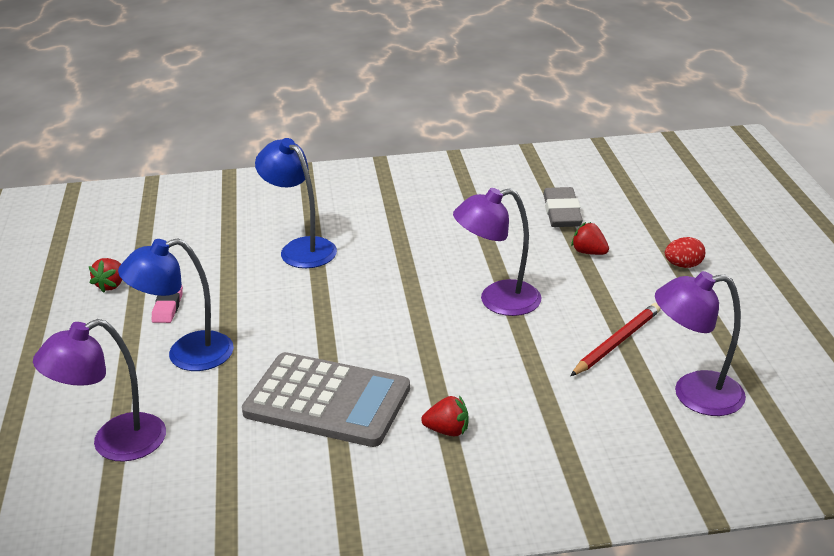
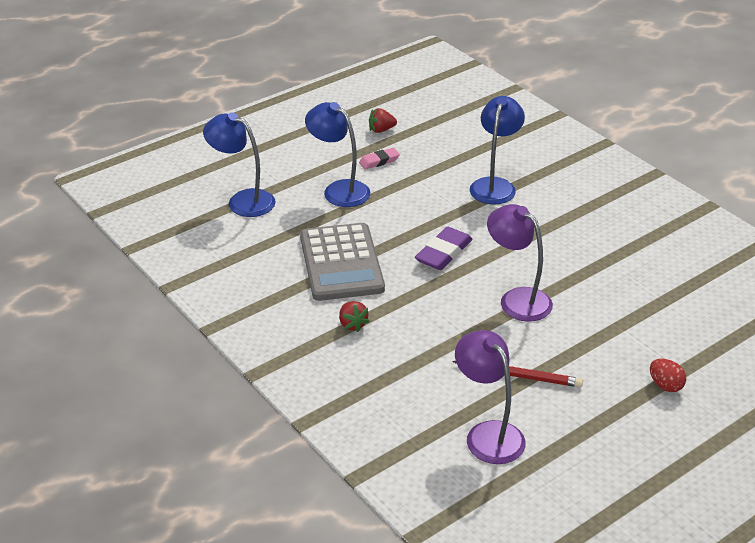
camera: 60 degrees right, 5 degrees up
(114, 443) = (243, 200): purple lamp -> blue lamp
(380, 320) = (443, 253): none -> purple eraser
(562, 212) = (677, 293): grey eraser -> none
(589, 252) = (631, 326): red strawberry -> none

